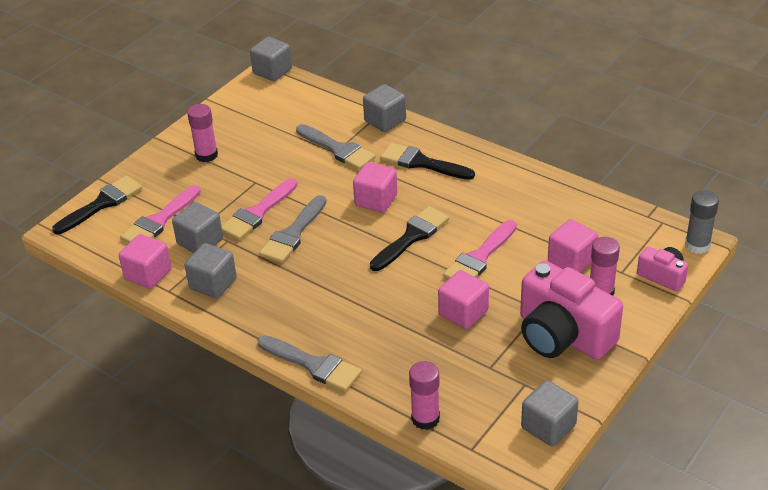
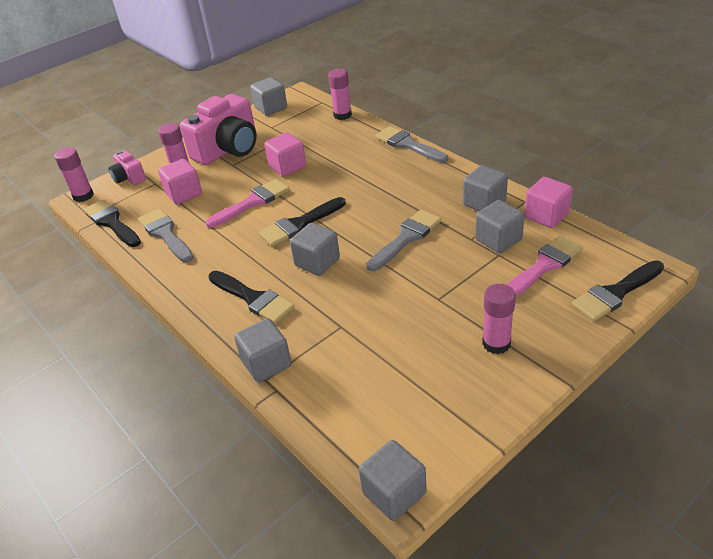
camera: 165 degrees left, 0 degrees up
(257, 213) = (439, 262): pink brush -> none
(338, 149) = (336, 329): grey brush -> grey brush (165, 234)
(376, 200) = (317, 262): pink cube -> grey cube
(563, 335) = (228, 149): pink camera -> pink camera turned 75 degrees clockwise
(627, 217) = (112, 222): none -> black brush
(697, 245) = (83, 196): grey glue stick -> pink glue stick

